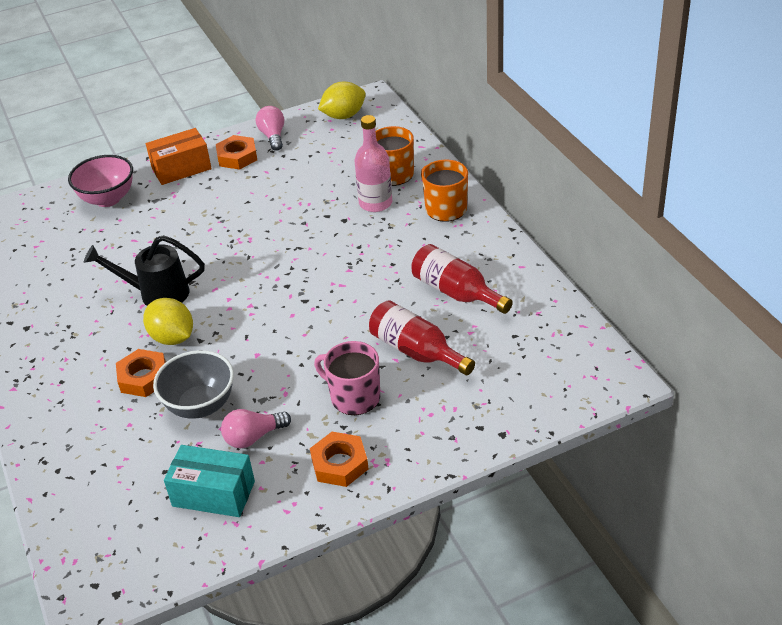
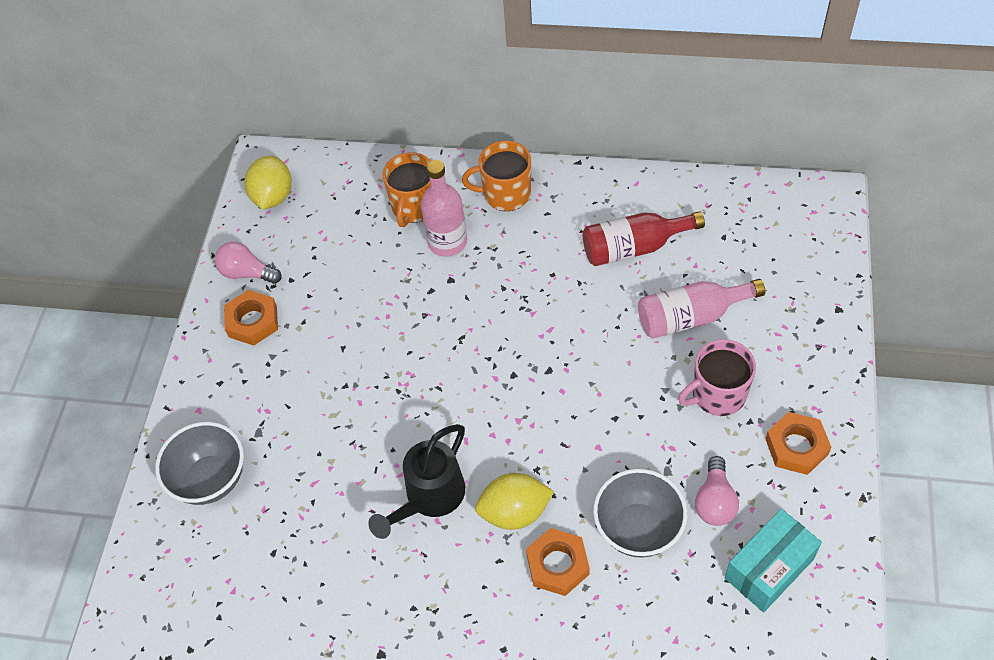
camera: 55 degrees left, 15 degrees up
(108, 199) = (211, 479): pink bowl -> grey bowl
(181, 168) = (222, 382): orange box -> none
(416, 351) = (691, 317): red bottle -> pink bottle

